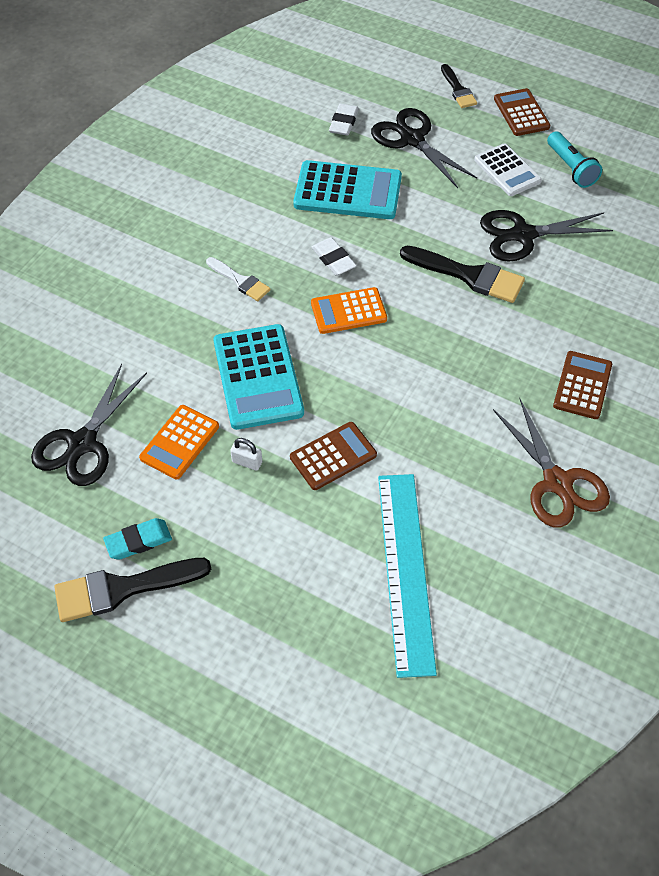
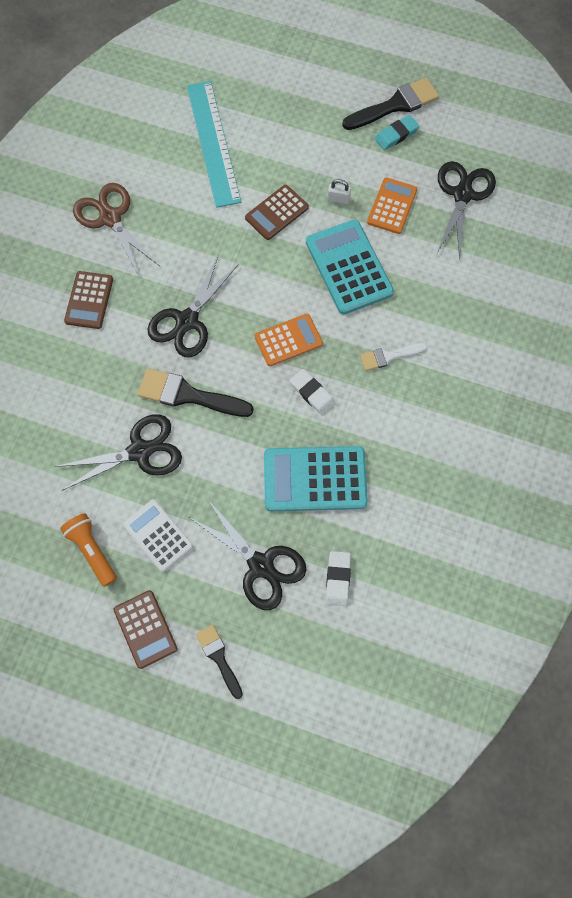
camera: 170 degrees right, 15 degrees up
(240, 281) = (389, 356): white brush -> white brush turned 45 degrees counterclockwise
(463, 346) = (187, 321): none -> black scissors
(571, 168) = (92, 550): turquoise flashlight -> orange flashlight

